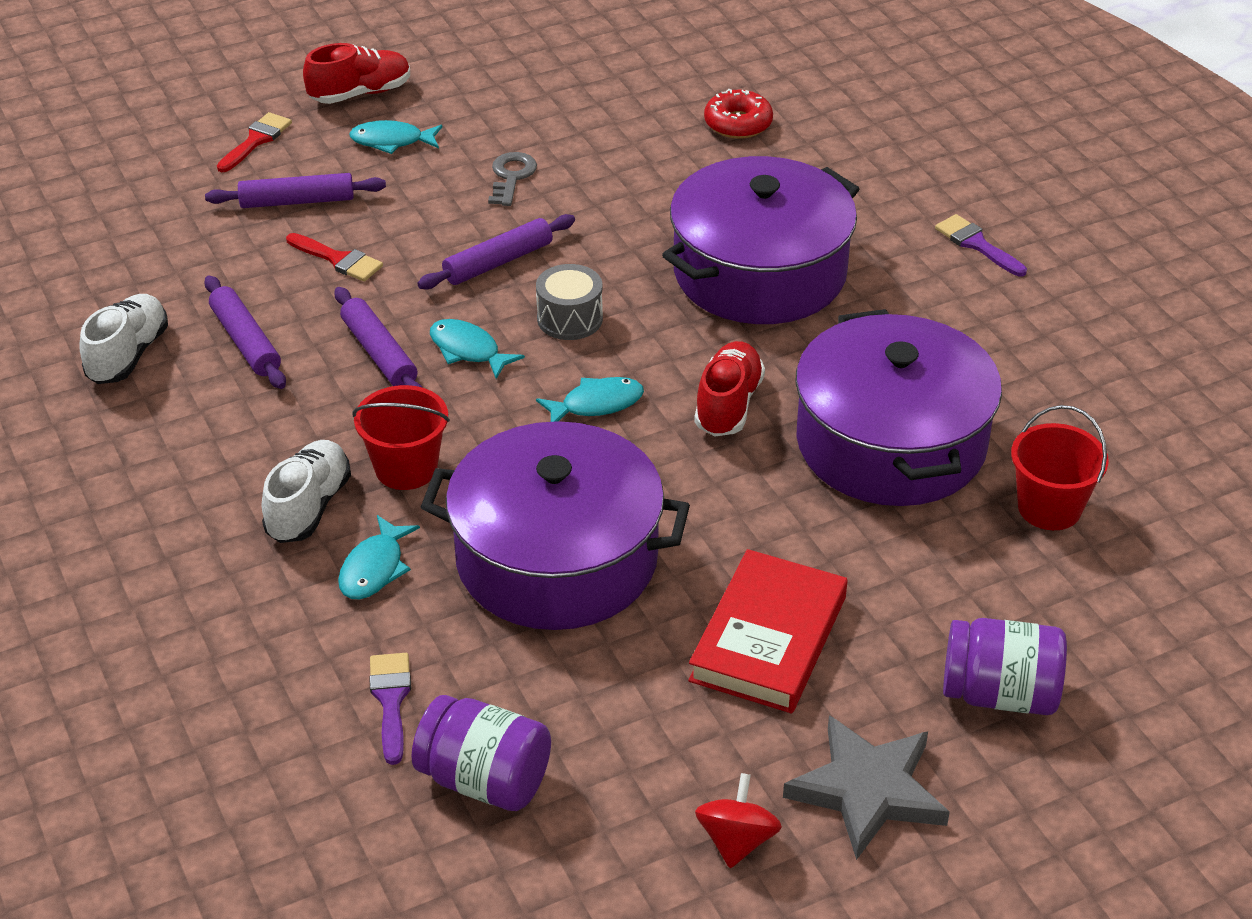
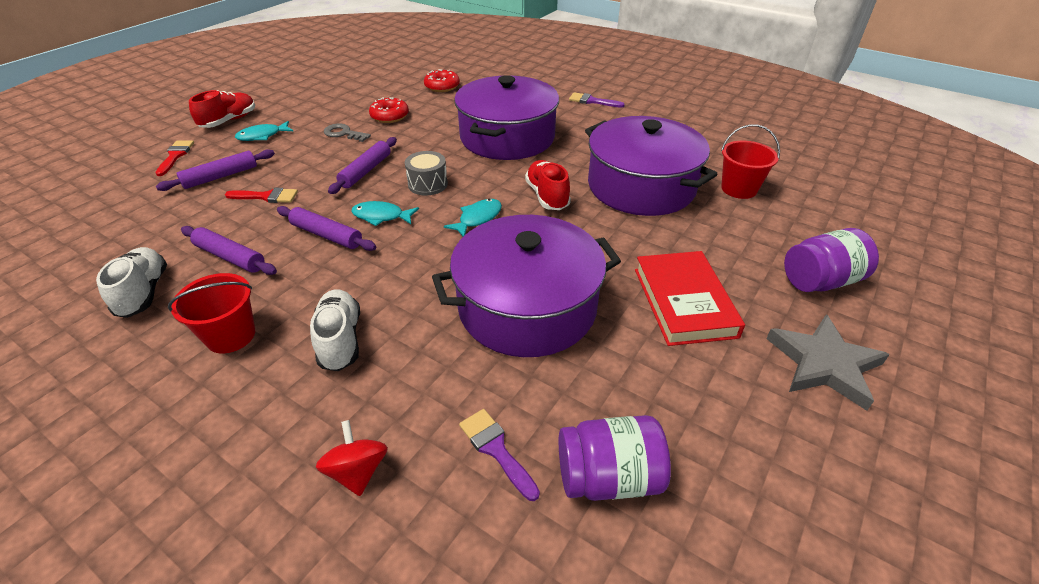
camera: 30 degrees left, 0 degrees up
(374, 568) = (415, 361): turquoise fish -> none
(406, 468) = (391, 291): red bucket -> red bucket (231, 335)
(511, 176) = (343, 133): grey key -> grey key turned 45 degrees counterclockwise
(604, 164) = (390, 116): none -> red donut
(736, 840) = (795, 434): red spinning top -> red spinning top (357, 471)

